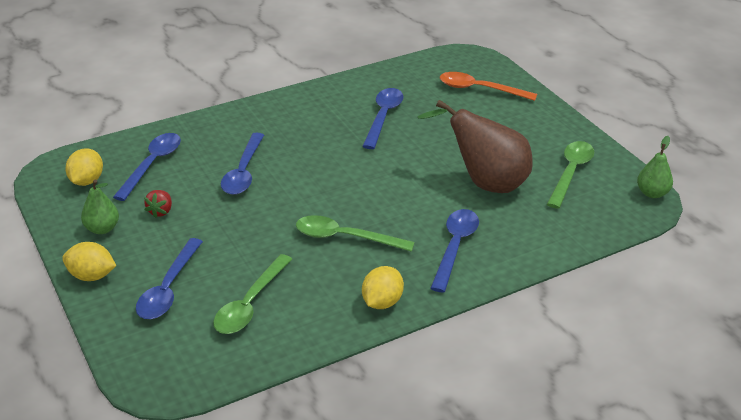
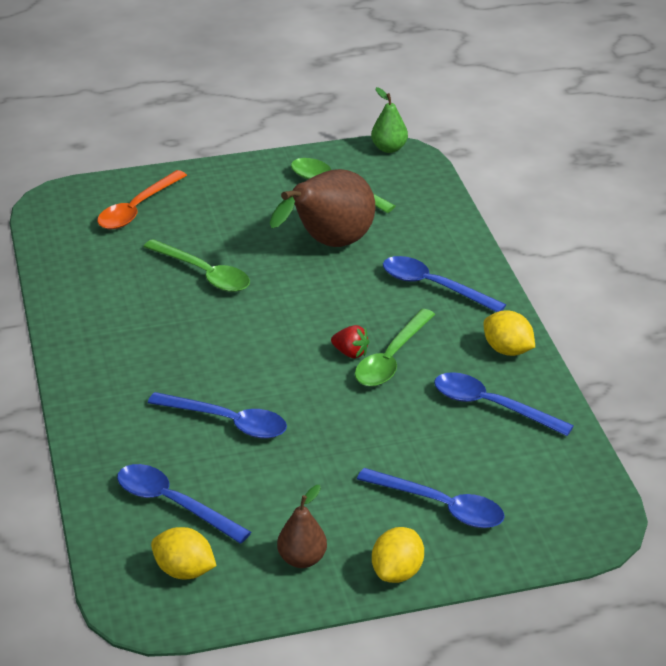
camera: 75 degrees left, 0 degrees up
(102, 229) = (302, 559): green pear -> brown pear
(160, 211) = (284, 503): red strawberry -> red strawberry (350, 353)
(250, 304) = (485, 444): green spoon -> green spoon (204, 274)
(383, 117) = (159, 291): blue spoon -> blue spoon (491, 406)

